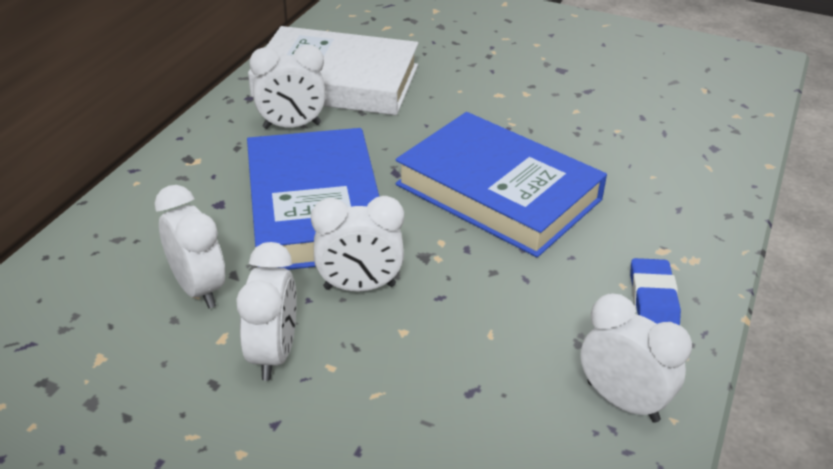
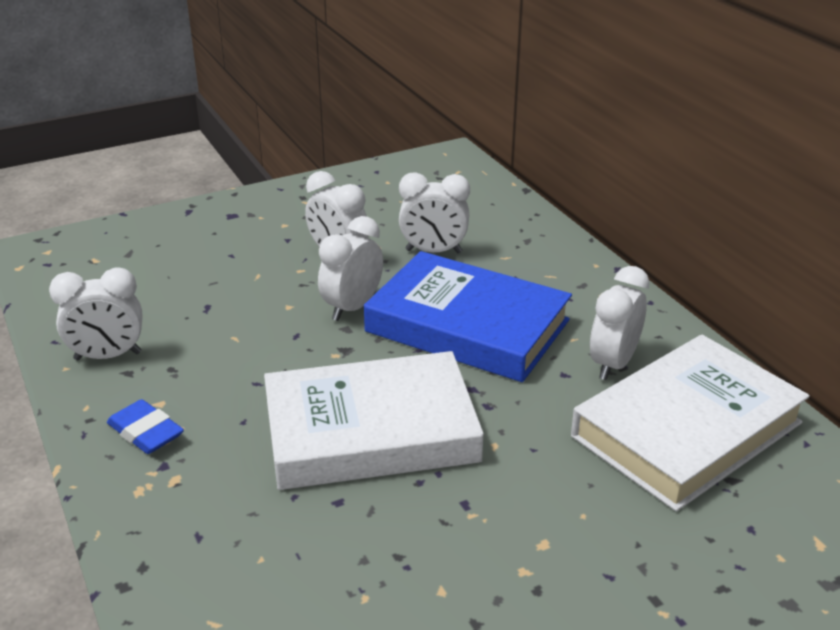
camera: 130 degrees right, 5 degrees down
(498, 192) = (370, 431): blue book -> white book

